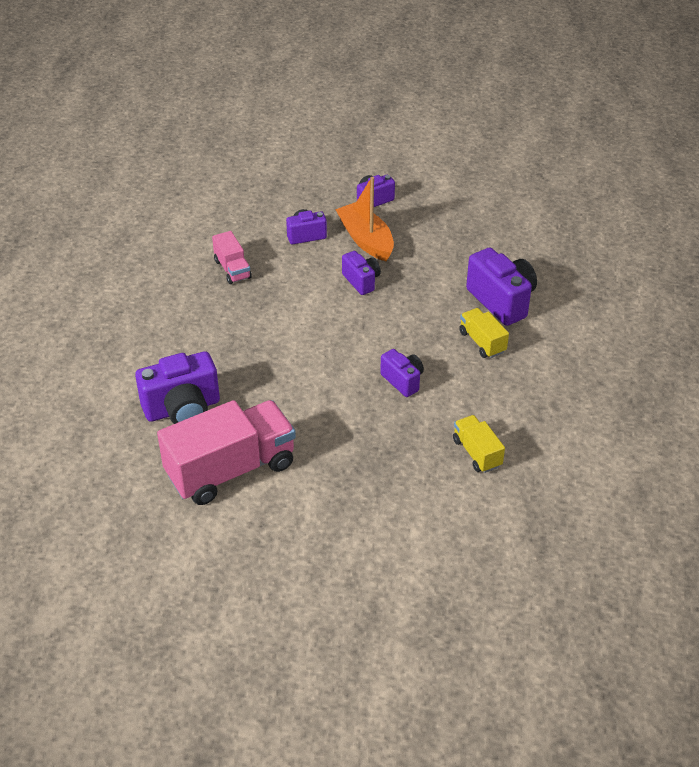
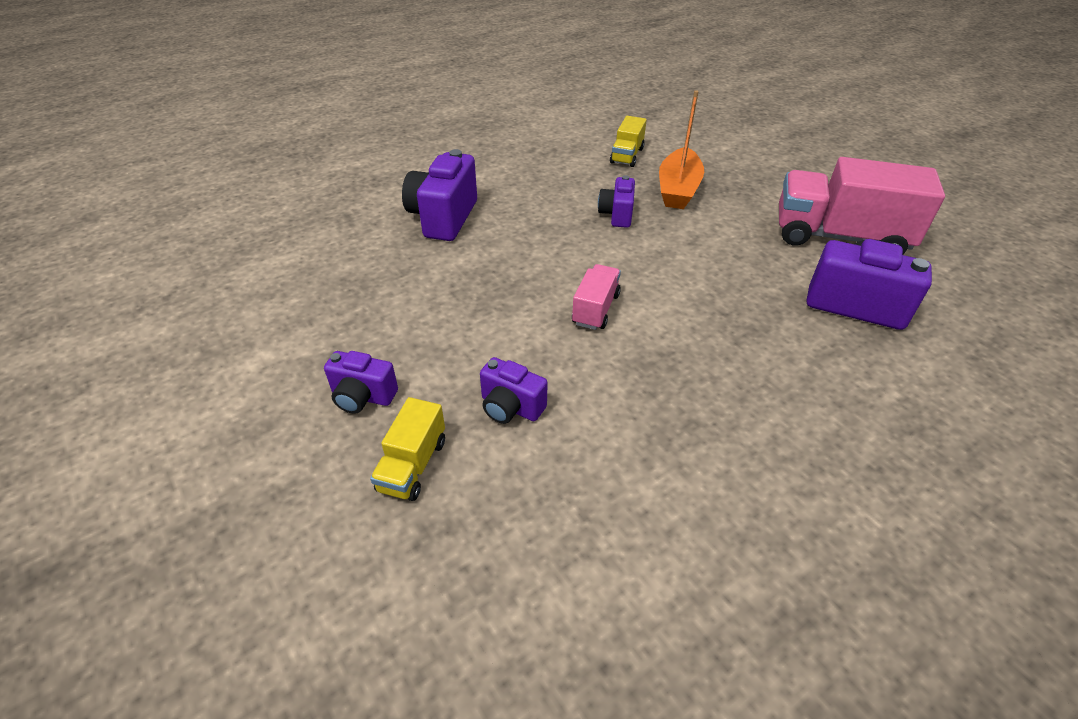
camera: 135 degrees left, 0 degrees up
(232, 269) = (658, 424): pink truck -> pink truck (595, 309)
(361, 281) = (530, 309): purple camera -> none
(366, 240) = (455, 350): orange boat -> orange boat (678, 189)
(482, 342) = (512, 203): yellow truck -> yellow truck (412, 465)

